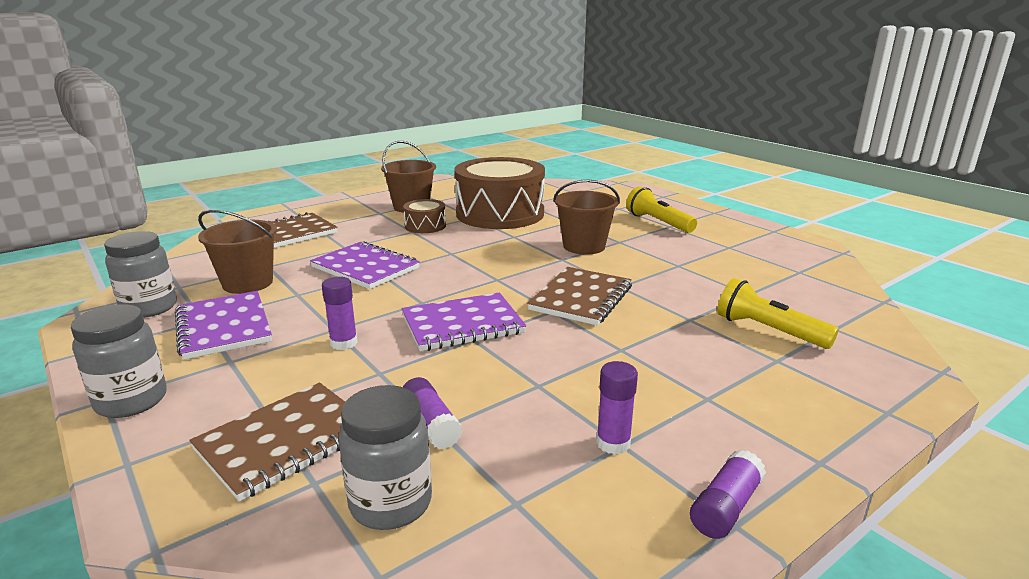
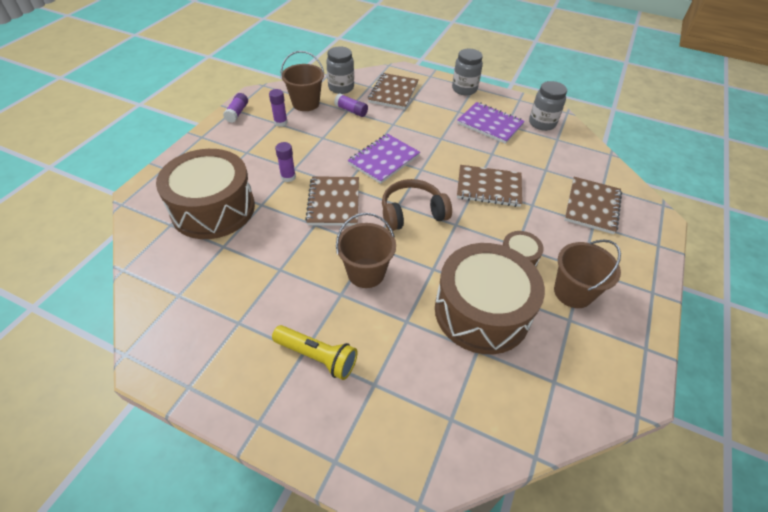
camera: 150 degrees right, 25 degrees up
(248, 283) = (530, 152): brown bucket -> brown bucket (305, 103)
(344, 343) = (426, 132): purple glue stick -> purple glue stick (288, 177)
(365, 268) = (488, 187): purple notebook -> brown notebook
(488, 269) = (412, 213): none -> brown headphones
(768, 330) = (213, 209): yellow flashlight -> brown drum

